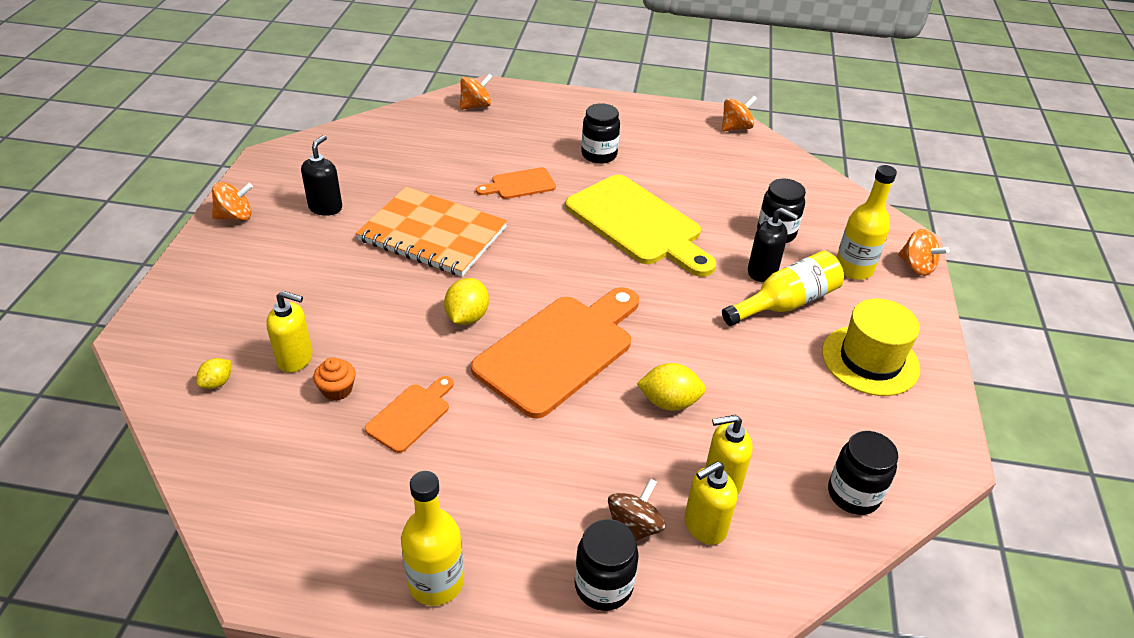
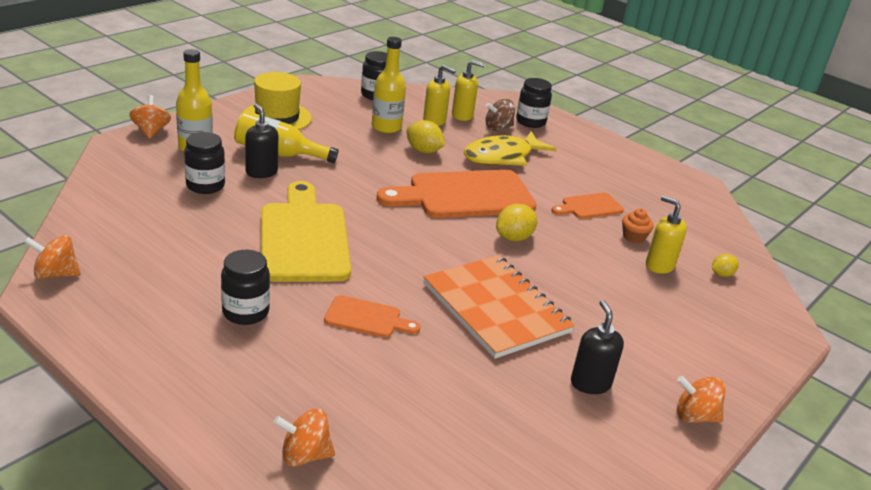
camera: 150 degrees left, 10 degrees down
(325, 207) = (590, 383): black soap dispenser -> black soap dispenser turned 120 degrees clockwise
(436, 582) = (611, 151): yellow bottle -> yellow bottle (386, 127)
(575, 454) = (502, 157): none -> yellow fish

